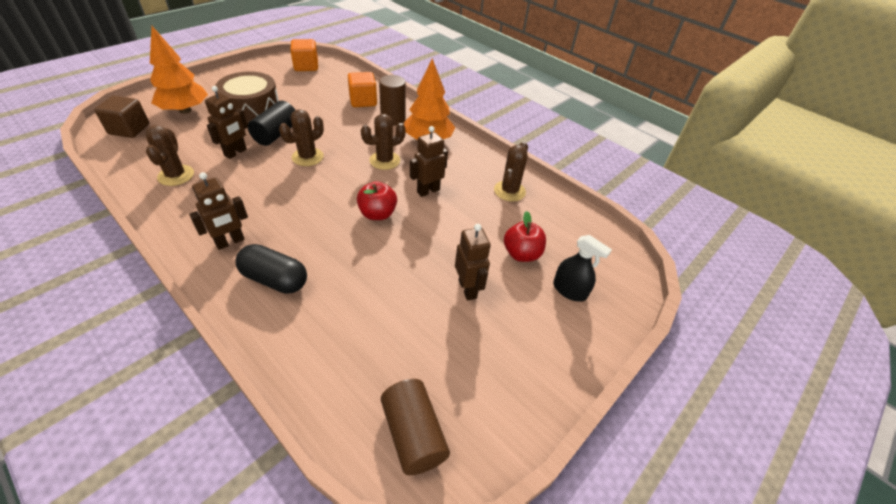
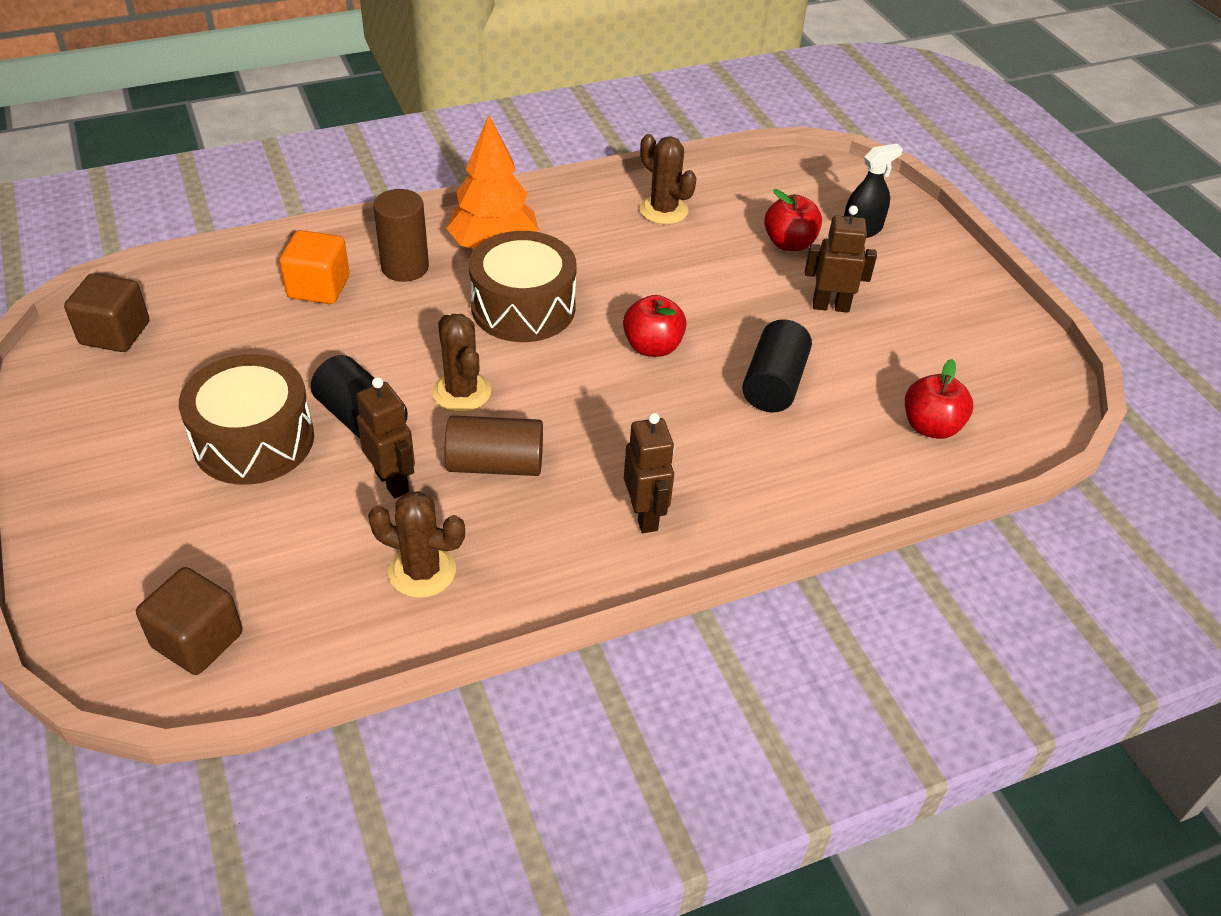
camera: 65 degrees left, 0 degrees up
(185, 110) = (174, 543): orange tree -> none
(275, 279) = (747, 477): black capsule -> none
(306, 66) = (115, 333): orange cube -> brown cube
(362, 375) = (930, 426): none -> red apple
(369, 275) = (774, 384): none -> black cylinder
(384, 160) = (523, 307): brown cactus -> brown drum
(413, 434) = (1014, 405): brown cylinder -> brown cylinder (495, 464)
(428, 191) = (624, 284): brown robot -> none

